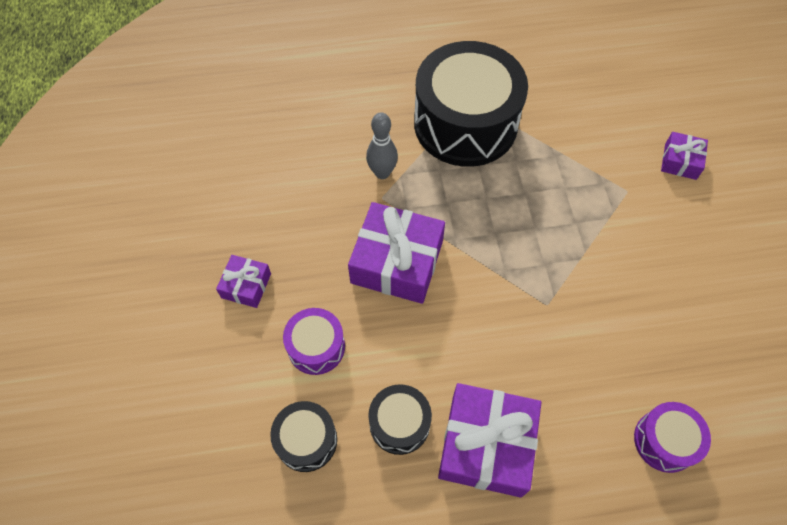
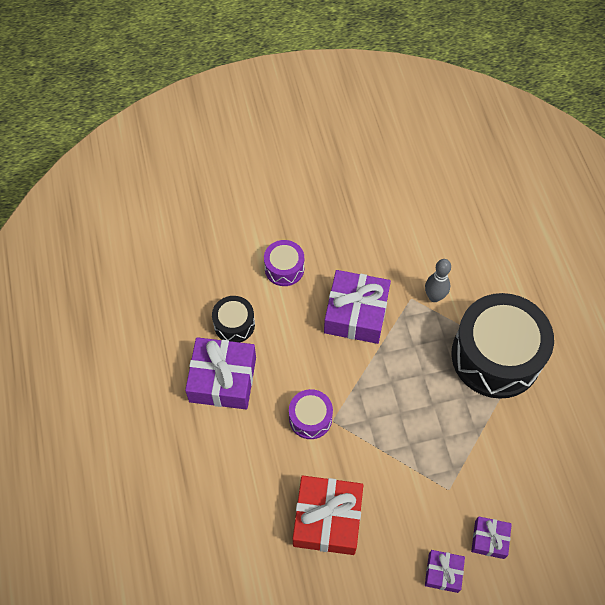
camera: 85 degrees right, 0 degrees up
(246, 285) = (325, 220): purple gift -> purple gift (443, 573)
(306, 440) = (220, 271): black drum -> none
(664, 441) = (232, 501): purple drum -> purple drum (310, 418)
(675, 322) = (327, 519): none -> red gift

